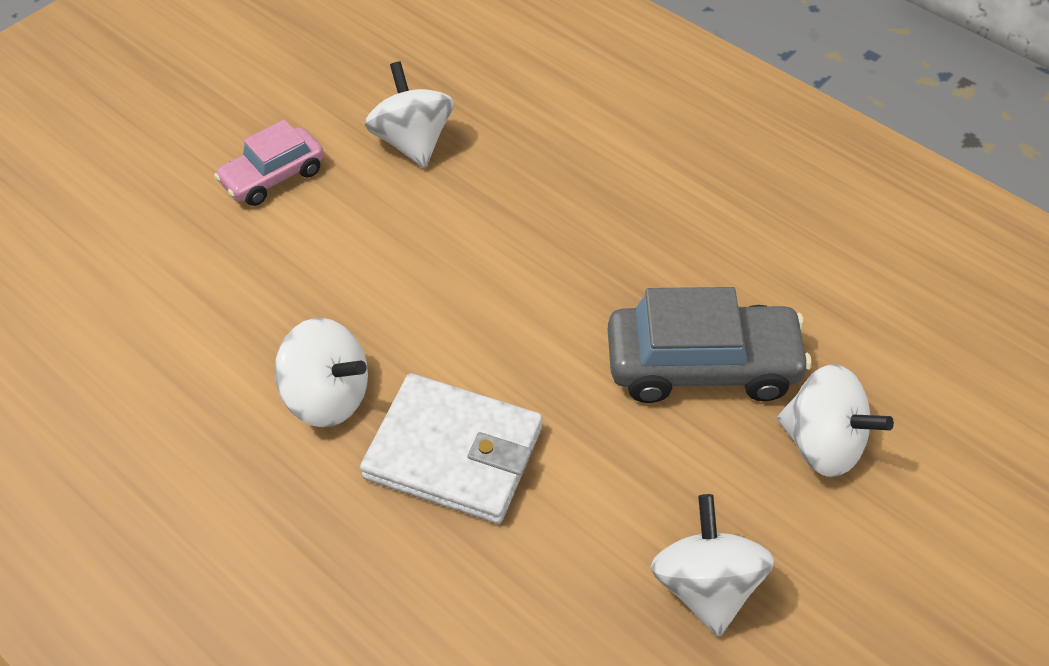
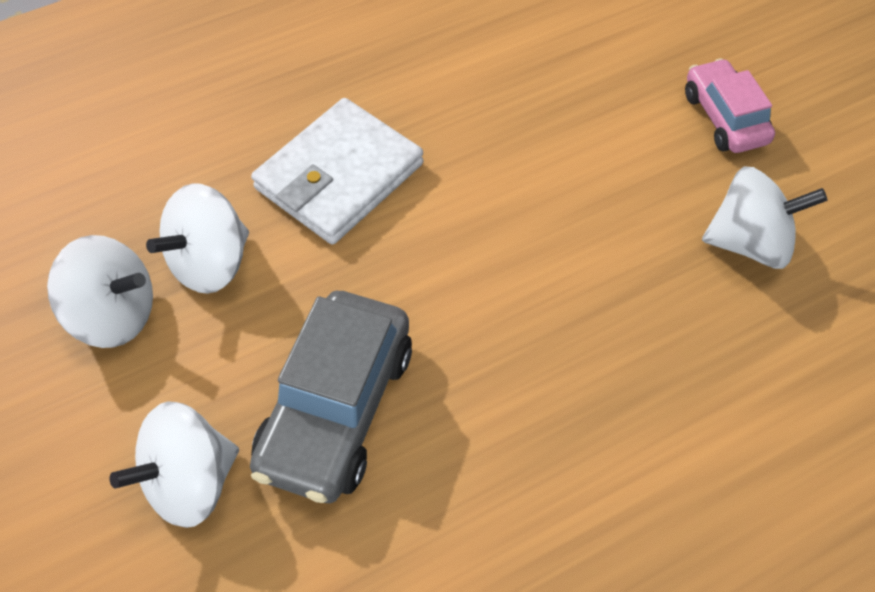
camera: 110 degrees right, 5 degrees up
(327, 396) = (438, 106): white spinning top -> white spinning top (210, 263)

